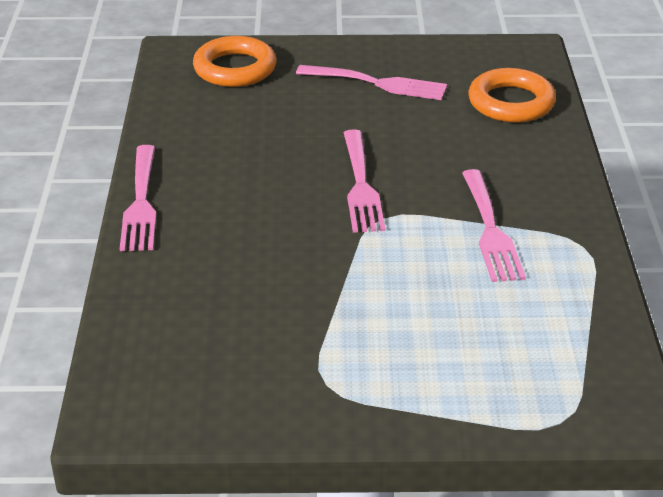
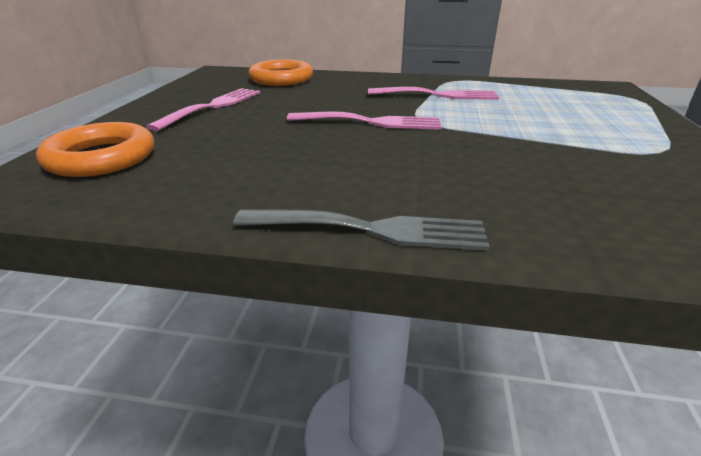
camera: 80 degrees left, 5 degrees down
(141, 202) = (370, 229): pink fork -> grey fork

